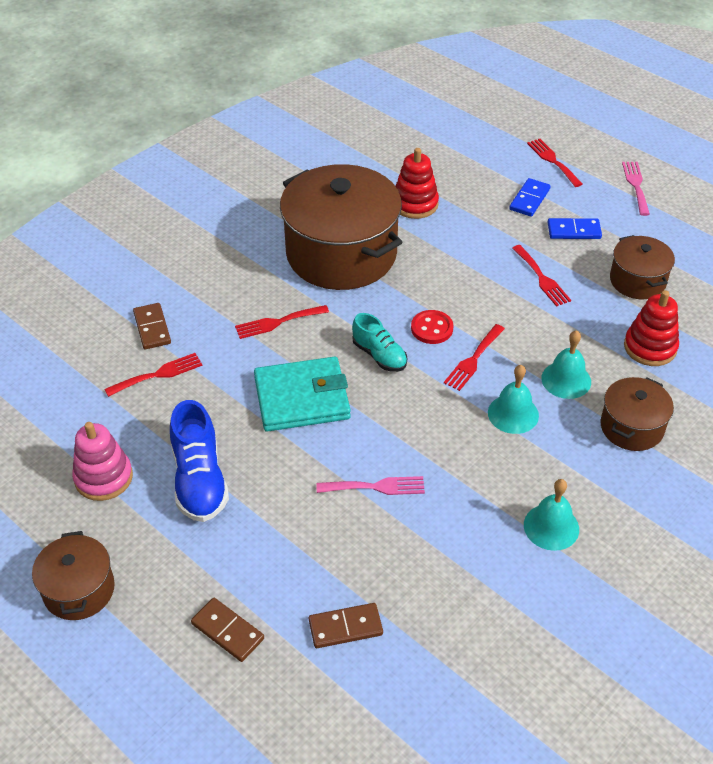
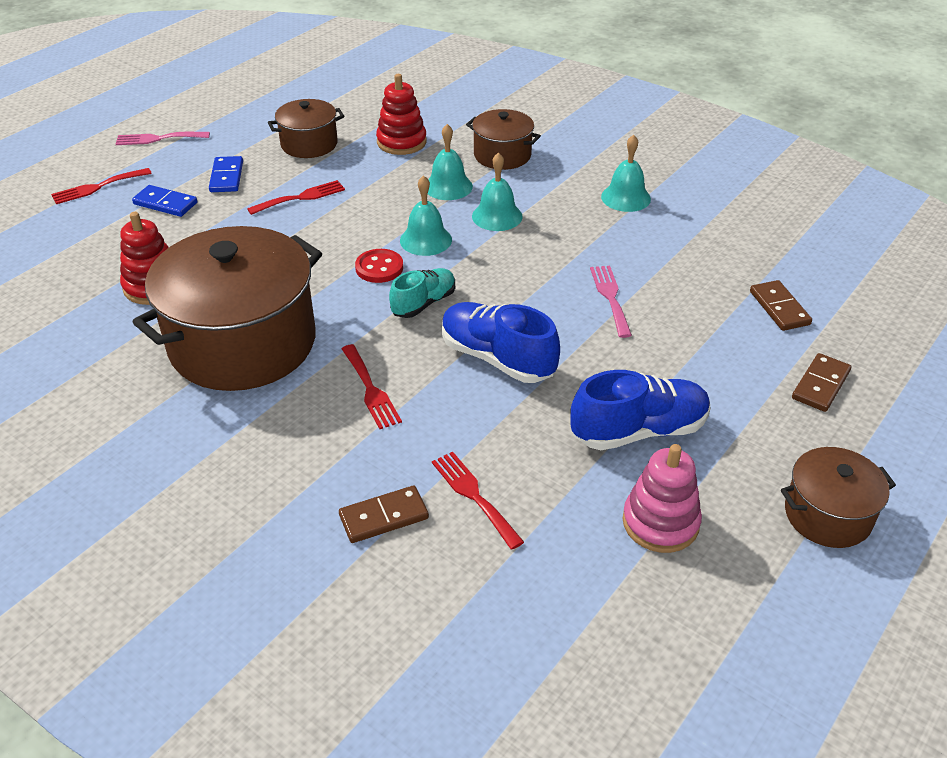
camera: 95 degrees left, 5 degrees down
(302, 398) = (497, 358): turquoise wallet -> blue shoe
(473, 360) = (425, 240): red fork -> turquoise bell

